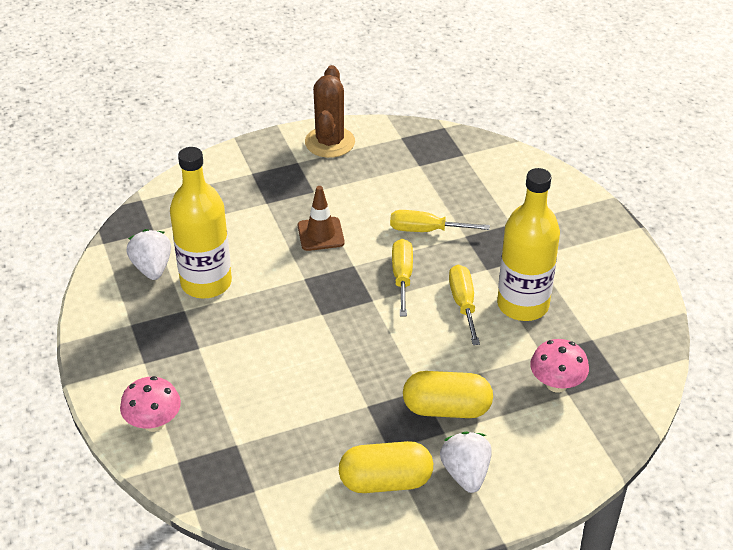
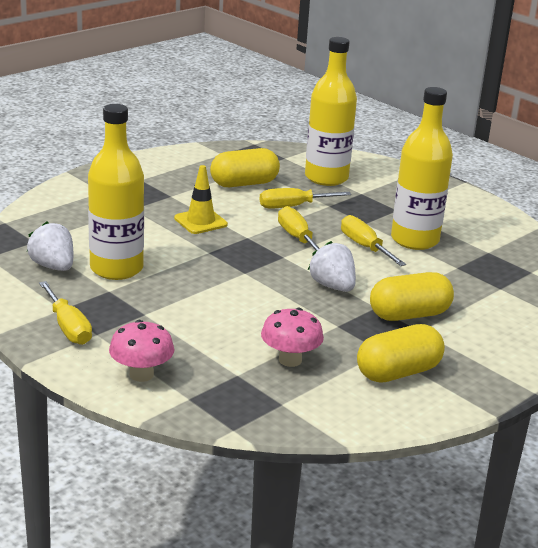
camera: 25 degrees left, 15 degrees down
(124, 349) = (68, 327): none -> yellow screwdriver
(320, 234) = (200, 221): brown traffic cone -> yellow traffic cone
(330, 142) = (160, 164): brown cactus -> none
(396, 187) = (244, 184): none -> yellow capsule
(465, 473) = (462, 353): white strawberry -> white strawberry (332, 286)
(488, 193) = (326, 178): none -> yellow bottle
(556, 384) = (485, 283): pink mushroom -> pink mushroom (290, 360)

